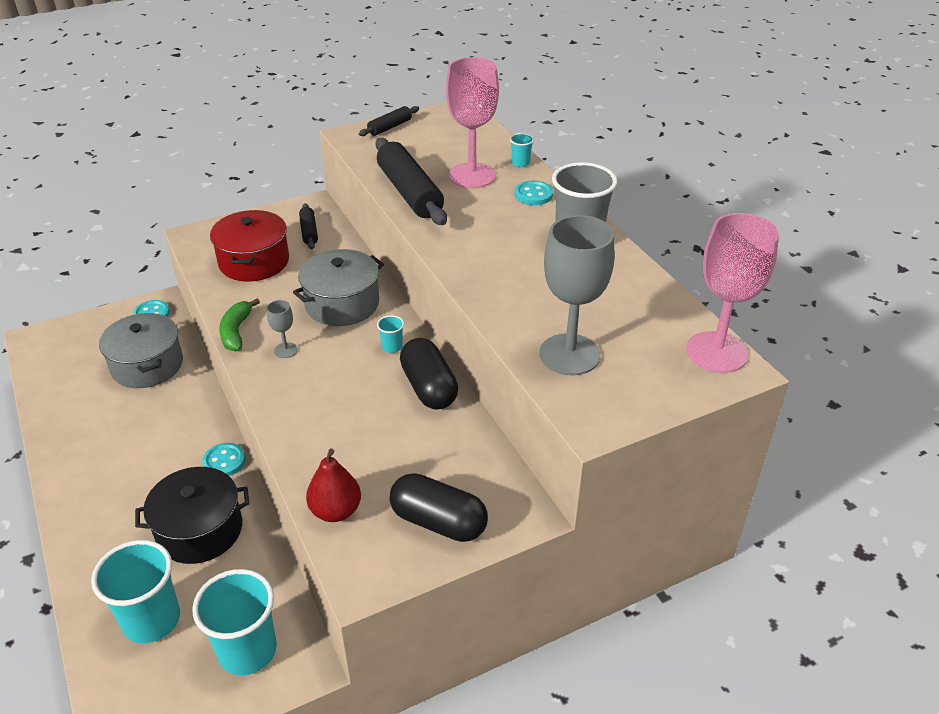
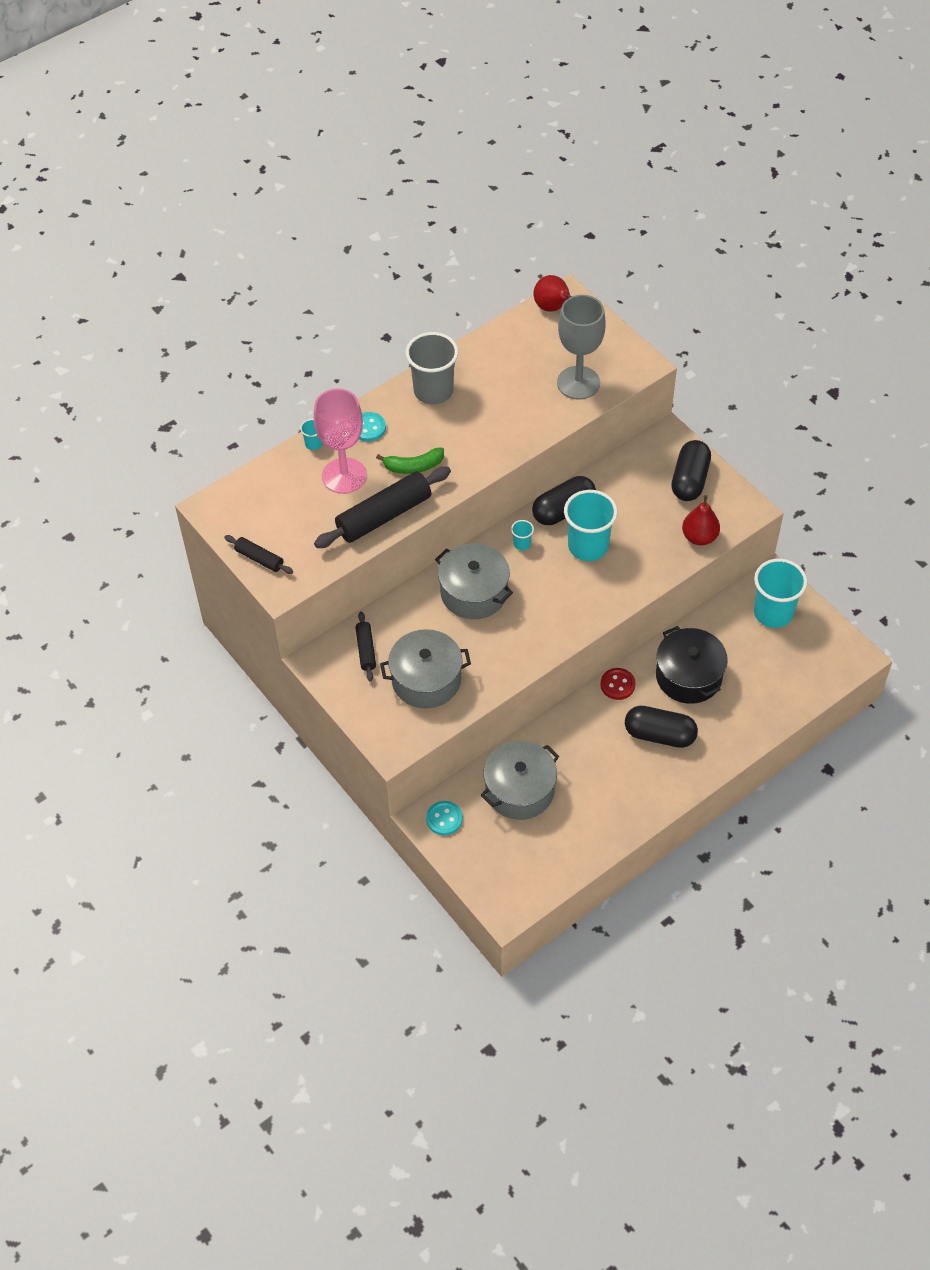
camera: 100 degrees left, 15 degrees up
(139, 485) = (659, 735): none -> black capsule
(152, 620) = (771, 676): turquoise cup -> turquoise cup (588, 546)
(224, 461) = (617, 685): turquoise button -> red button
(236, 331) = (531, 658): green banana -> green banana (414, 466)
(254, 262) = (426, 680): red pot -> grey pot
(286, 350) = (546, 615): grey goblet -> none
(309, 232) = (366, 650): black rolling pin -> black rolling pin turned 75 degrees counterclockwise
(716, 352) = (552, 308): pink goblet -> red pear

